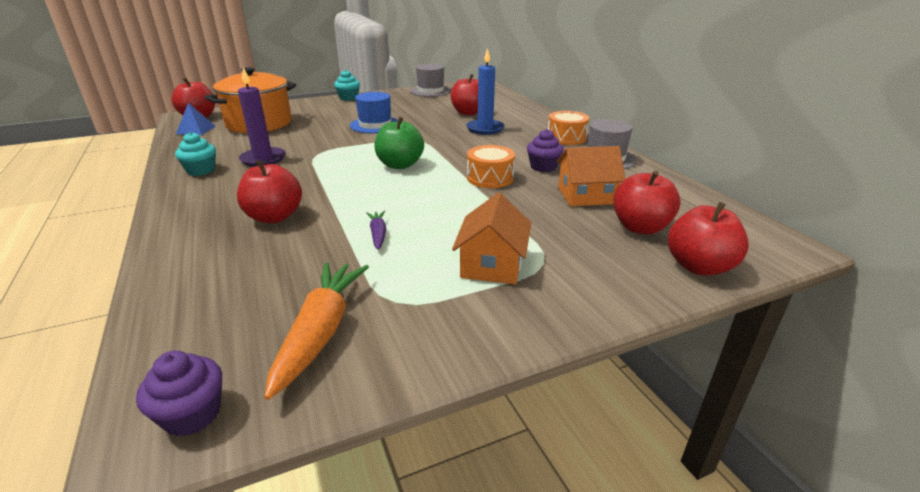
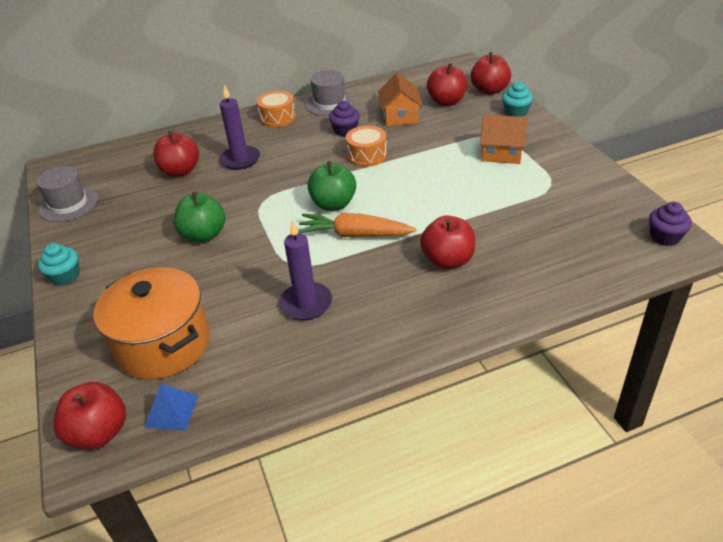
camera: 85 degrees left, 10 degrees up
(201, 170) = (337, 347): turquoise cupcake -> turquoise cupcake (516, 112)
(321, 331) = (587, 208): orange carrot -> orange carrot (354, 235)
(375, 125) = (204, 235): blue hat -> green apple
(378, 234) = (470, 201): purple carrot -> none
(485, 129) = (240, 160): blue candle -> purple candle

